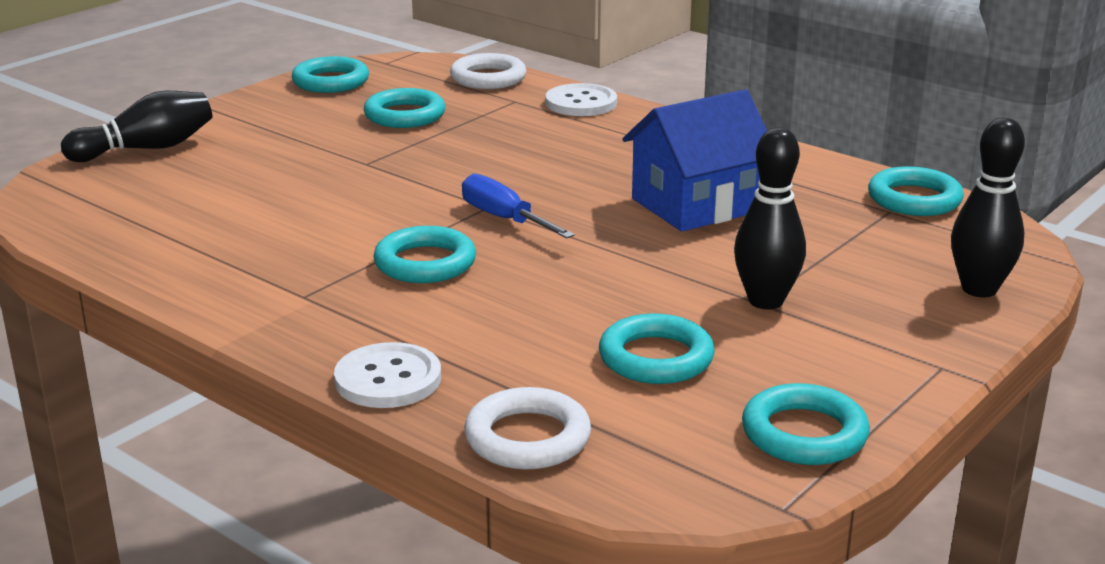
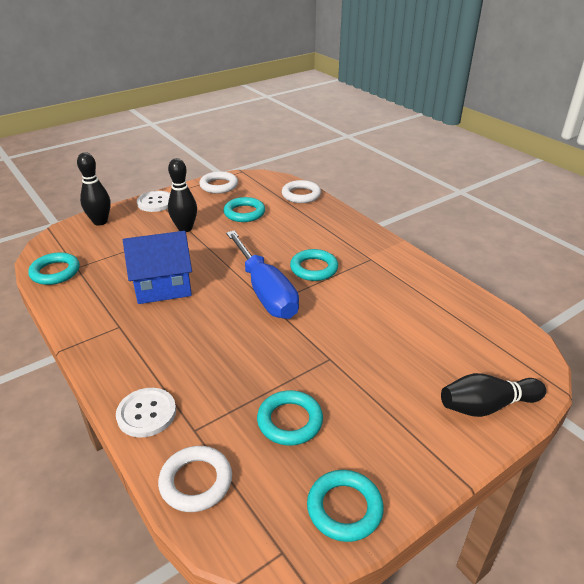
camera: 165 degrees left, 10 degrees up
(388, 379) = (340, 218): white button -> white button (155, 202)
(505, 219) = (265, 291): blue screwdriver -> blue screwdriver, size x1.82
(804, 434) = (219, 185): turquoise ring -> white ring

